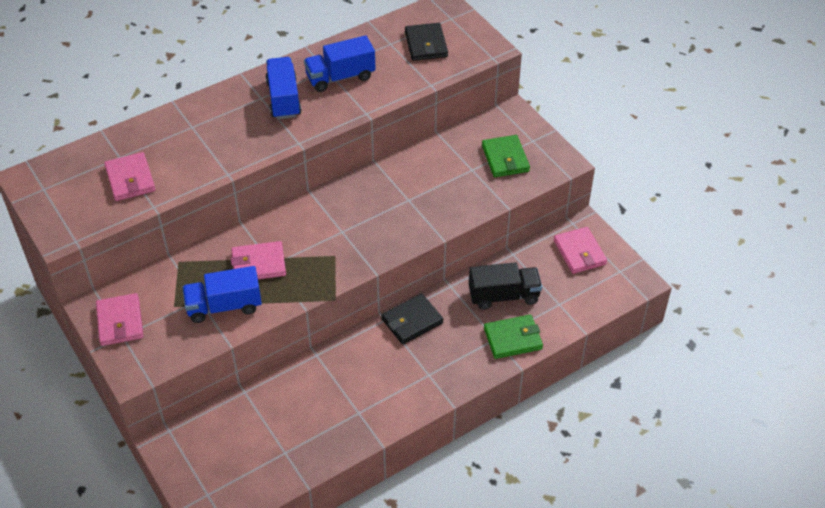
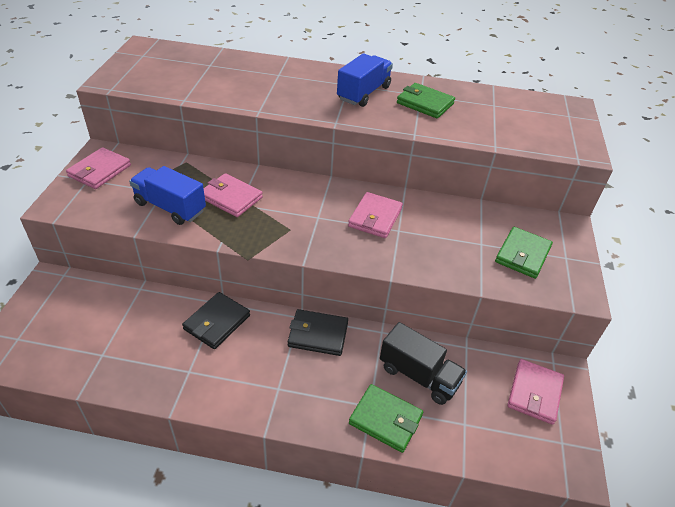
camera: 40 degrees right, 5 degrees down
(130, 179) = (196, 78): pink wallet -> pink wallet (375, 217)
(340, 77) = (425, 103): blue truck -> green wallet
(426, 44) = (524, 120): black wallet -> black wallet (217, 322)

